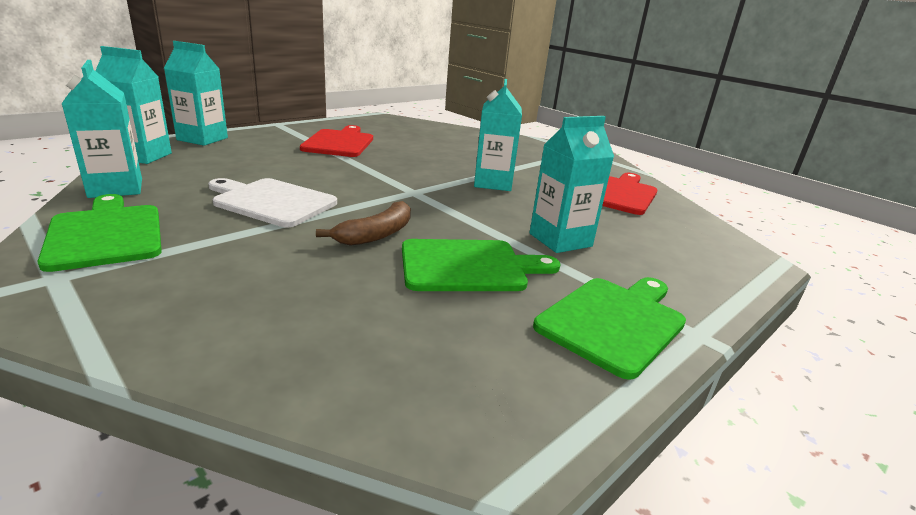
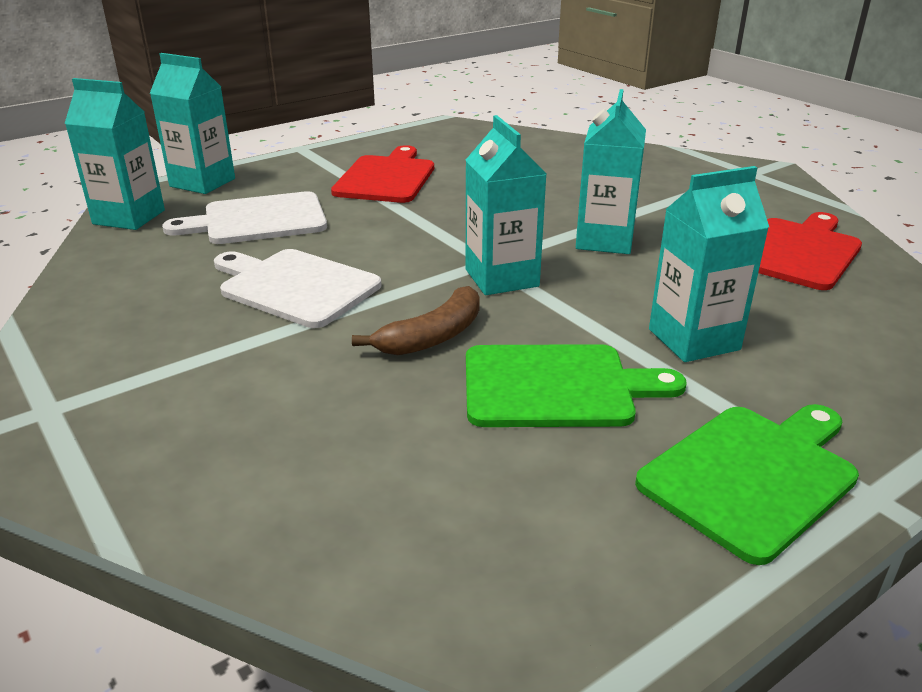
camera: 10 degrees right, 5 degrees up
(105, 234) = (96, 345): green cutting board -> none
(116, 188) = (101, 272): turquoise carton -> turquoise carton (501, 278)
(244, 162) = (258, 220): none -> white cutting board

